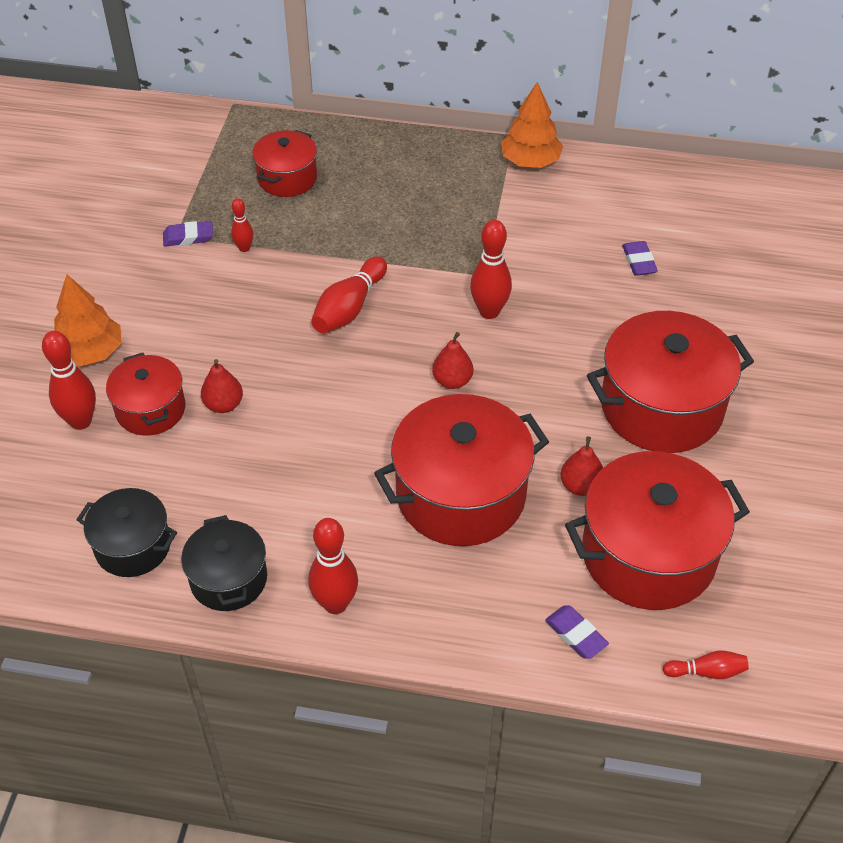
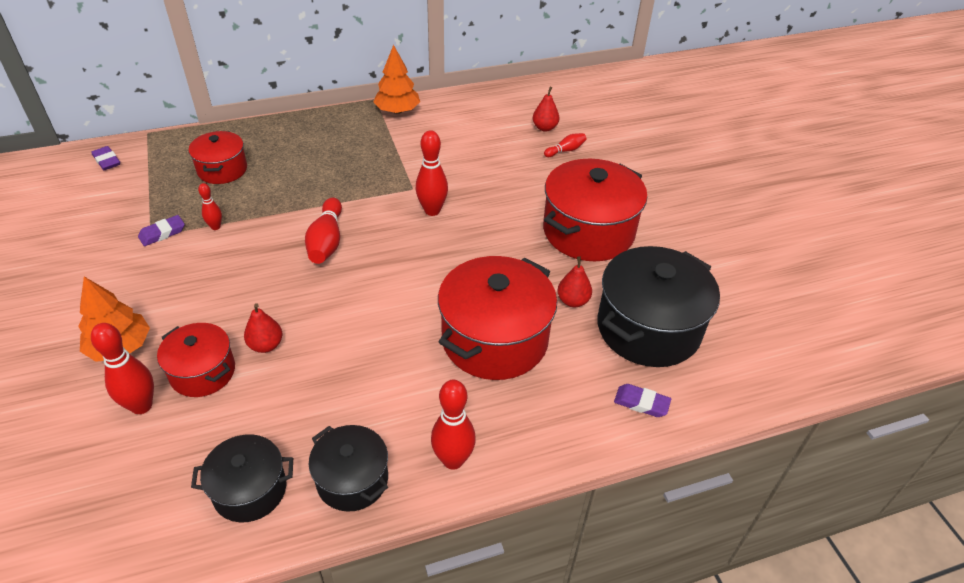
camera: 30 degrees left, 5 degrees down
(452, 381) = (436, 264): red pear -> red pear (544, 128)
(639, 261) = (511, 149): purple eraser -> purple eraser (107, 161)
(648, 554) = (648, 328): red pot -> black pot
(707, 671) = (741, 389): red bowling pin -> red bowling pin (565, 150)

